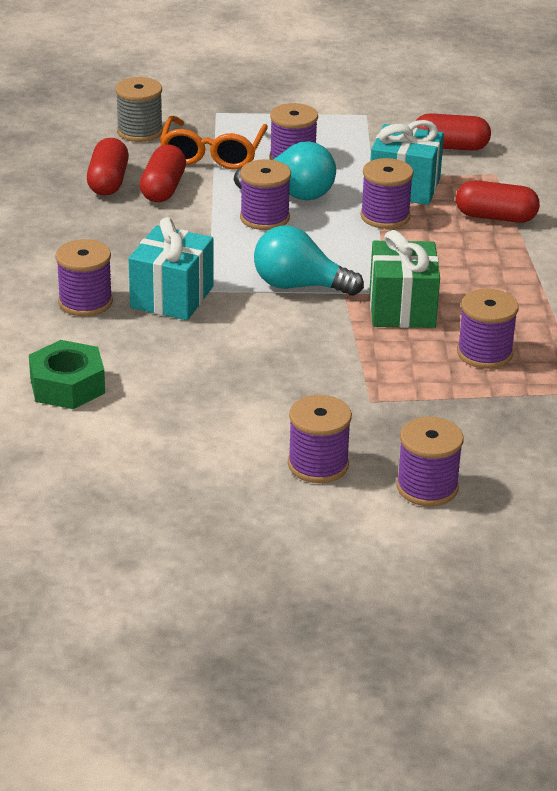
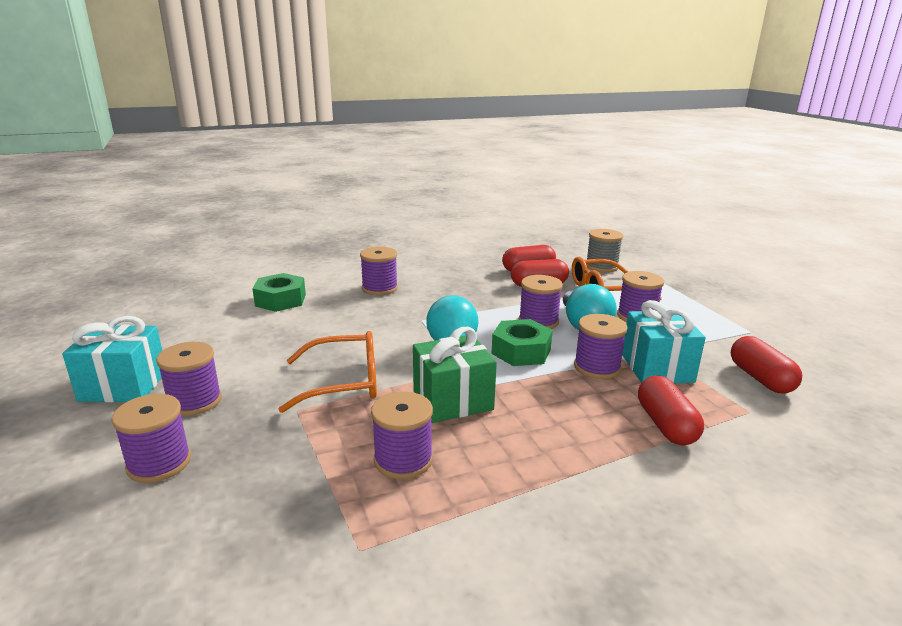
camera: 70 degrees right, 10 degrees down
(172, 297) = (403, 310): turquoise gift -> turquoise gift (123, 386)
(328, 247) = (521, 351): none -> green nut
(330, 365) = (343, 382): none -> orange glasses

